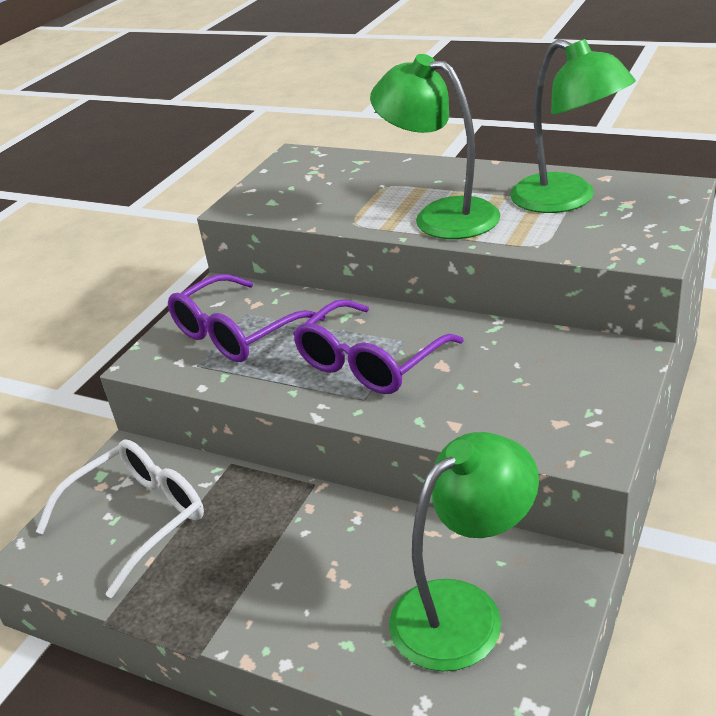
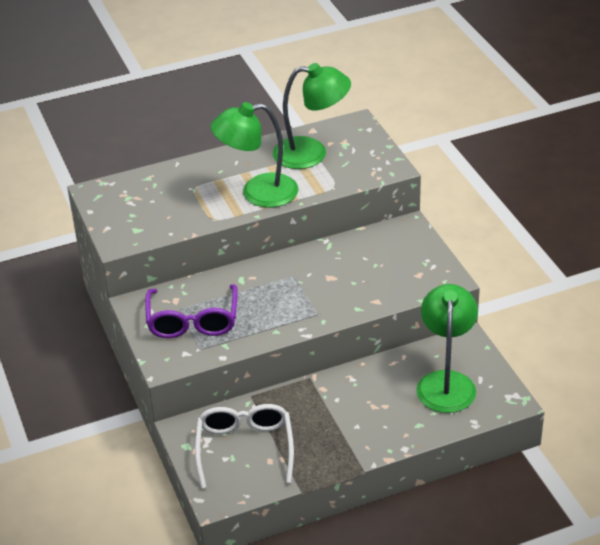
camera: 50 degrees left, 5 degrees up
(369, 363) = (293, 296): purple glasses -> none

